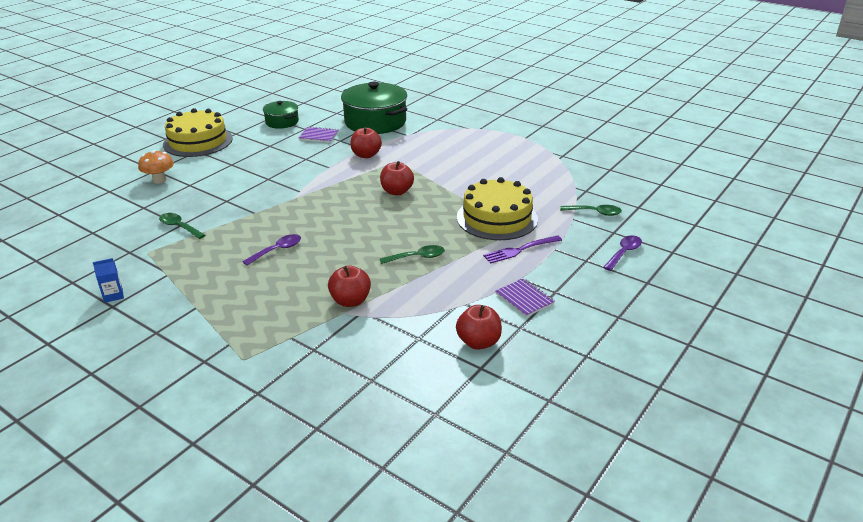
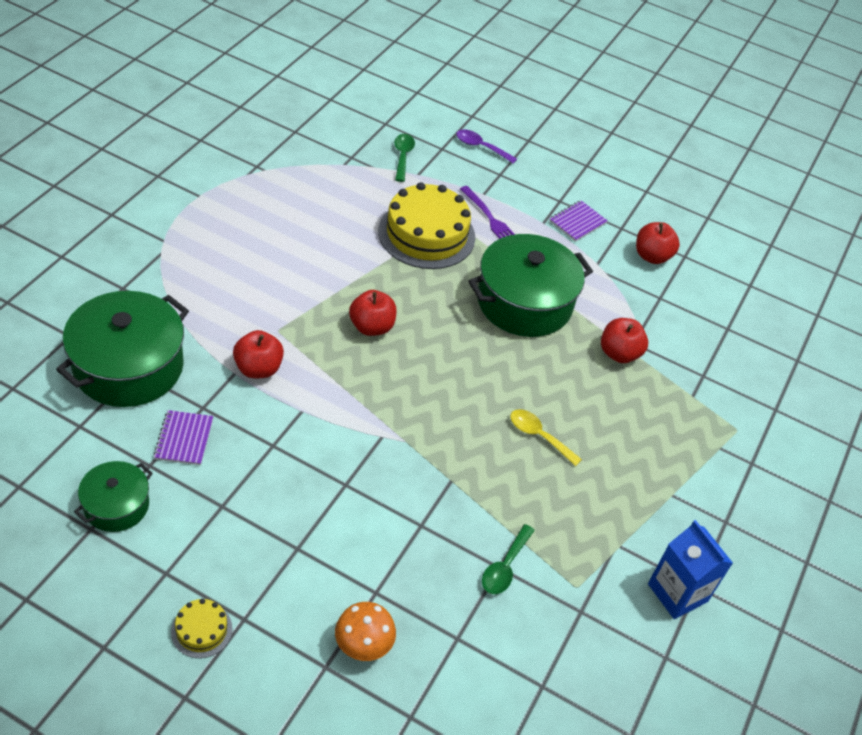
camera: 105 degrees left, 15 degrees up
(113, 295) = (677, 593): blue carton -> blue carton, size x1.84
(198, 141) = (201, 630): yellow cake -> yellow cake, size x0.45
(277, 250) = (539, 436): purple spoon -> yellow spoon
(417, 257) = (524, 302): green spoon -> green pot

